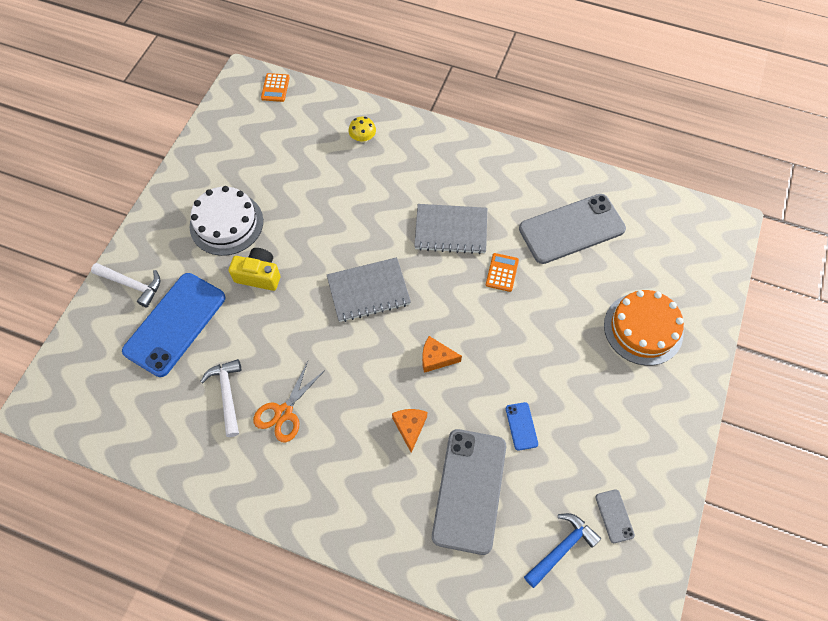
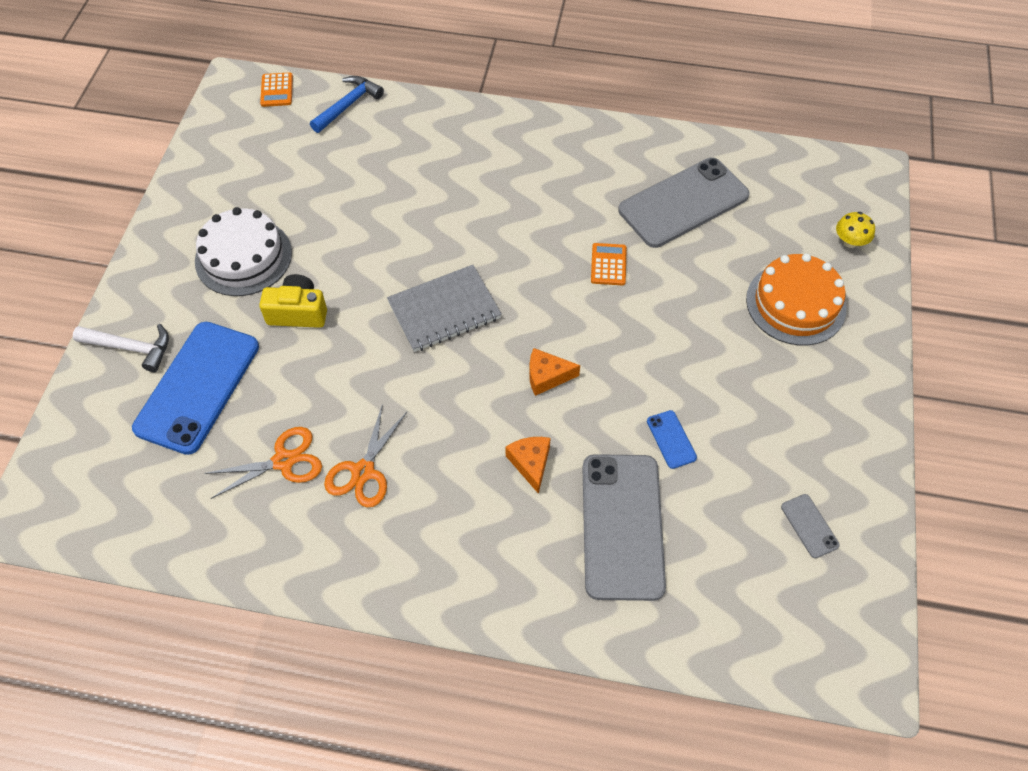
camera: 10 degrees left, 5 degrees down
(227, 394) = (284, 461): white hammer -> orange scissors
(363, 138) = (401, 134): yellow mushroom -> yellow mushroom (850, 241)
(451, 230) = (534, 225): grey notebook -> none
(562, 548) = (753, 575): blue hammer -> blue hammer (348, 105)

